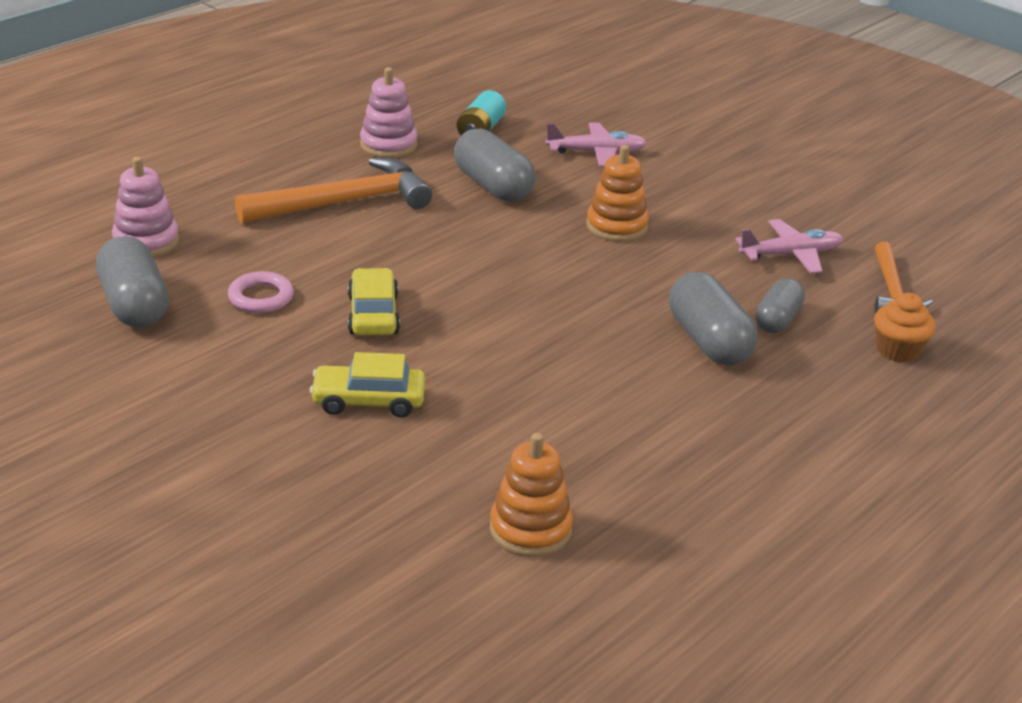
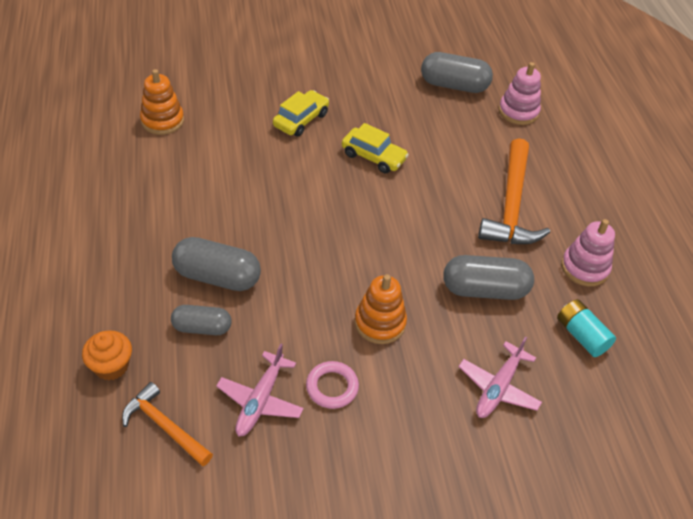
camera: 125 degrees right, 15 degrees up
(261, 297) = (426, 126): pink ring -> pink ring (332, 387)
(777, 320) = (202, 328): grey capsule -> grey capsule turned 60 degrees counterclockwise

